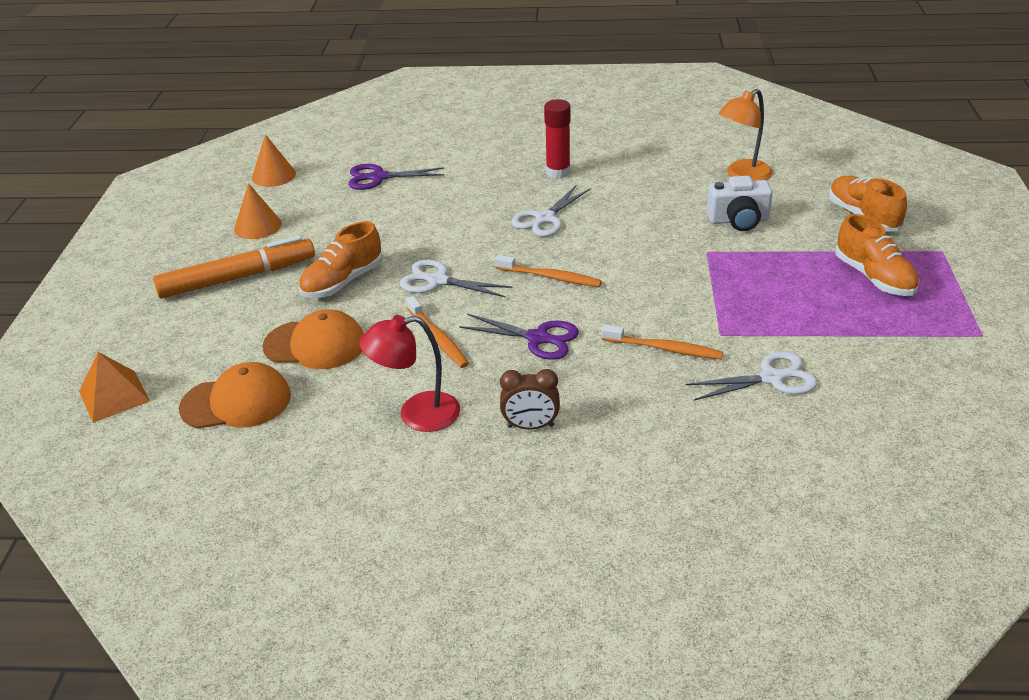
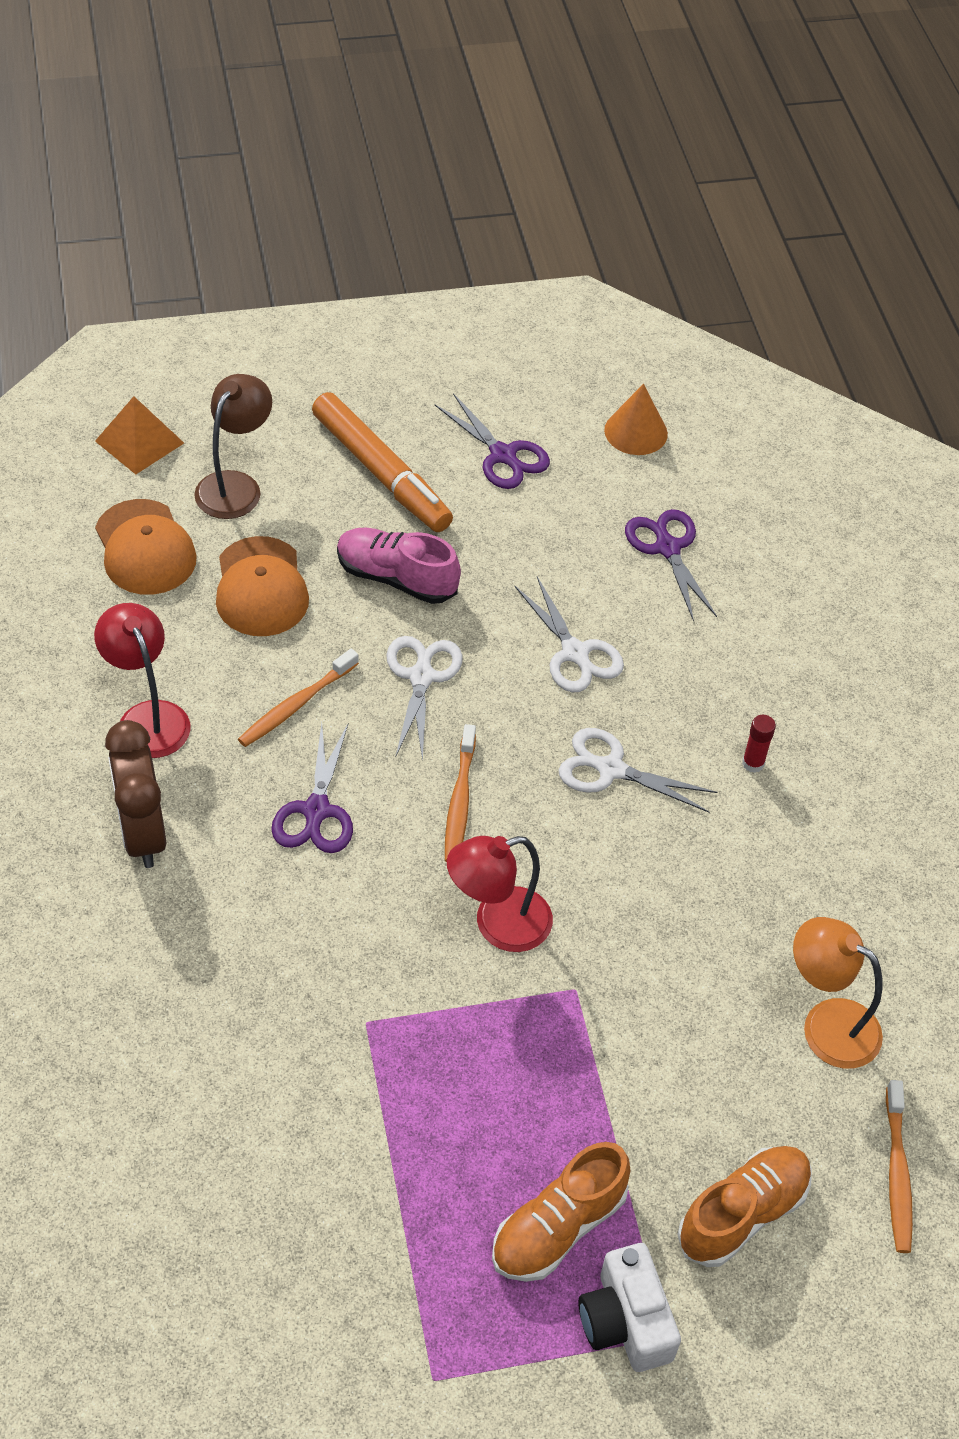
camera: 70 degrees right, 15 degrees up
(201, 348) = (235, 485): none -> brown lamp
(258, 226) = (503, 455): orange cone -> purple scissors
(342, 282) = (396, 578): orange shoe -> pink shoe
(530, 426) = (142, 833): brown clock -> brown clock, size x1.55
(558, 172) = (753, 763): red glue stick -> red glue stick, size x0.57
(653, 273) = (498, 924): none -> red lamp
(664, 349) = (320, 957): orange toothbrush -> orange toothbrush (897, 1173)
(738, 220) = (678, 1027): white camera -> white camera (625, 1321)
(771, 378) = (278, 1090): white scissors -> white scissors (575, 653)

